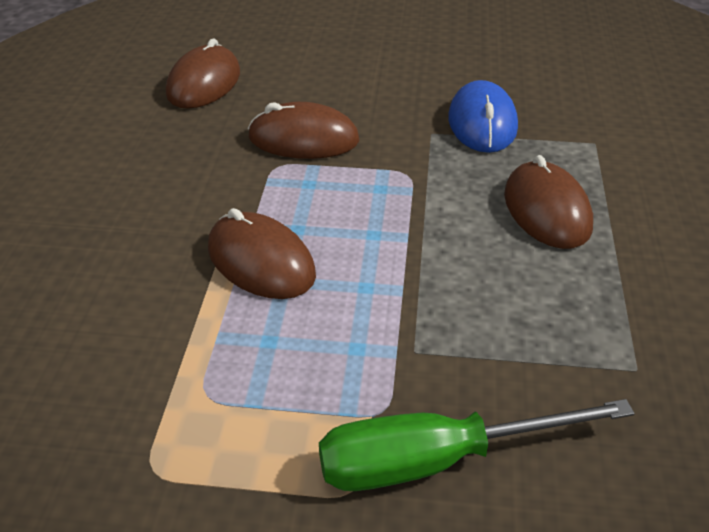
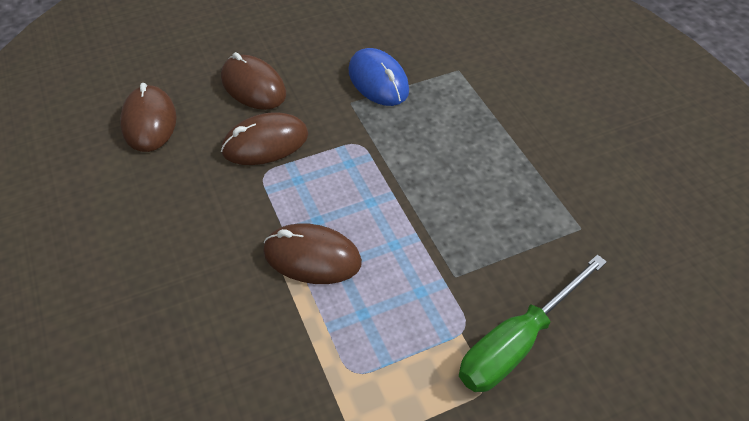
camera: 30 degrees left, 10 degrees up
(547, 210) = (464, 136): brown mouse -> brown mouse (253, 86)

